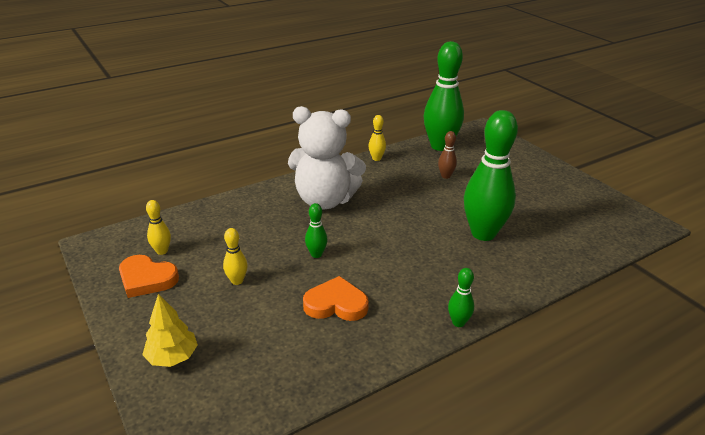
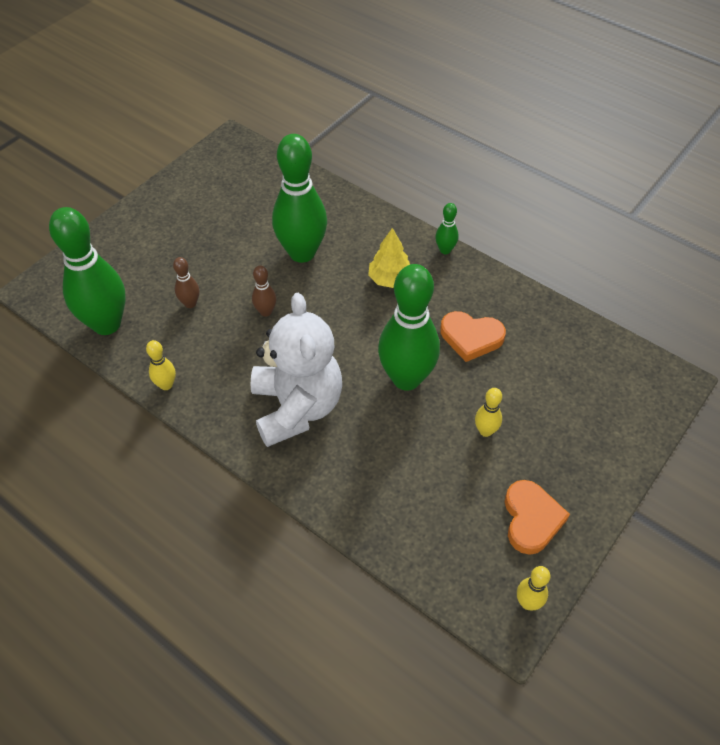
camera: 110 degrees left, 20 degrees up
(162, 251) = (479, 533): yellow bowling pin -> yellow bowling pin (528, 603)
(172, 357) = (608, 433): yellow tree -> yellow tree (390, 279)
(316, 254) = (406, 378): green bowling pin -> green bowling pin, size x2.32
(336, 304) = (471, 337): orange heart -> orange heart turned 60 degrees counterclockwise
(422, 204) = (266, 312): none -> brown bowling pin

